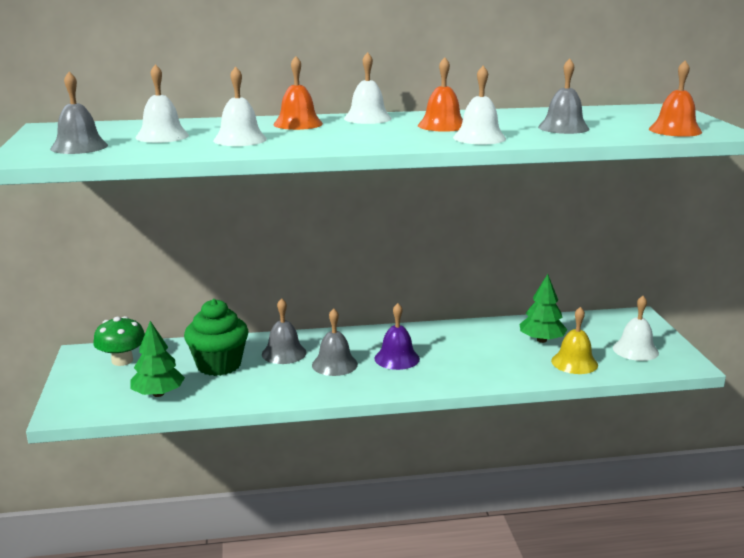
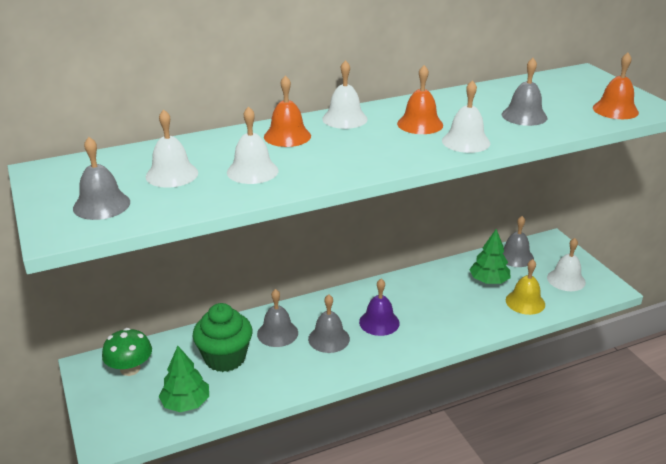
camera: 15 degrees left, 10 degrees up
(585, 324) = (515, 256): none -> grey bell

